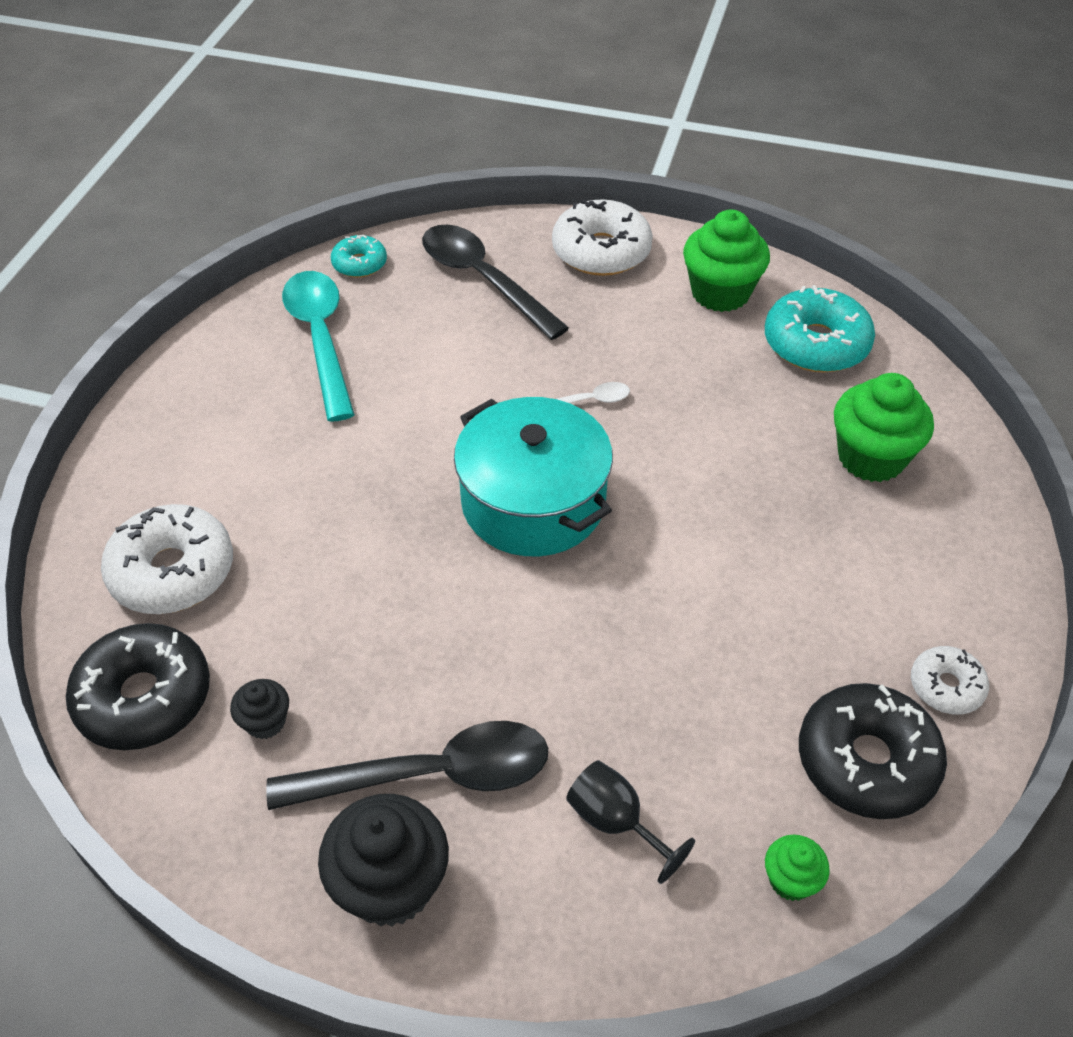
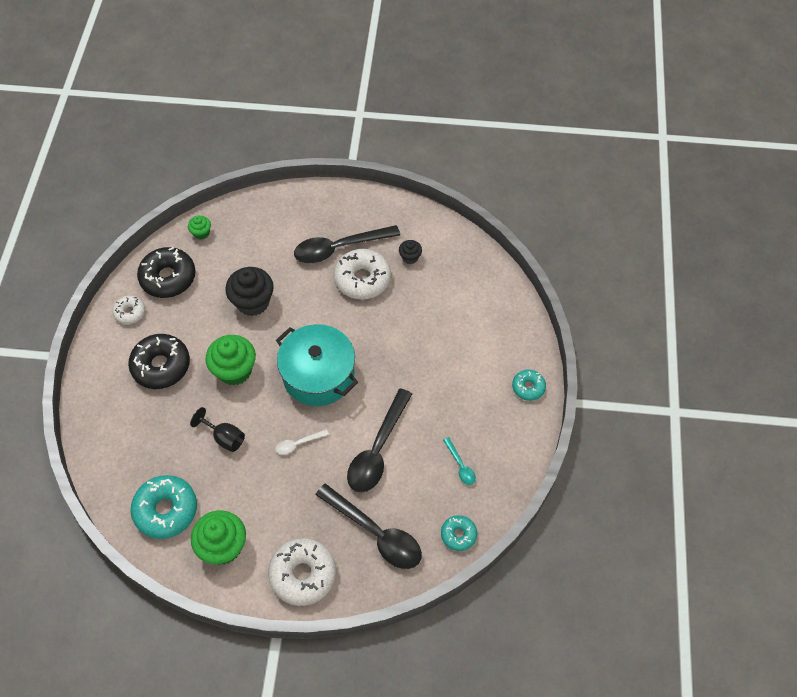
camera: 170 degrees right, 10 degrees up
(144, 697) = (462, 259): black donut -> black donut (161, 366)
(147, 429) = (528, 387): none -> turquoise donut
(172, 571) = (477, 313): white donut -> white donut (362, 279)
(320, 339) = (460, 465): turquoise spoon -> turquoise spoon, size x0.46
(390, 884) = (345, 211): black cupcake -> black cupcake (253, 302)
(451, 376) = (378, 450): none -> black spoon
(615, 822) = (266, 242): black goblet -> black goblet (224, 437)
(871, 457) = (145, 429): green cupcake -> green cupcake (234, 370)

